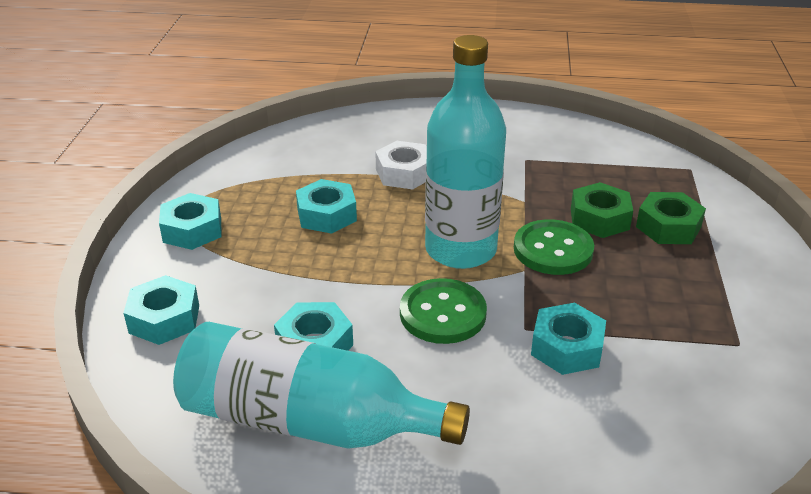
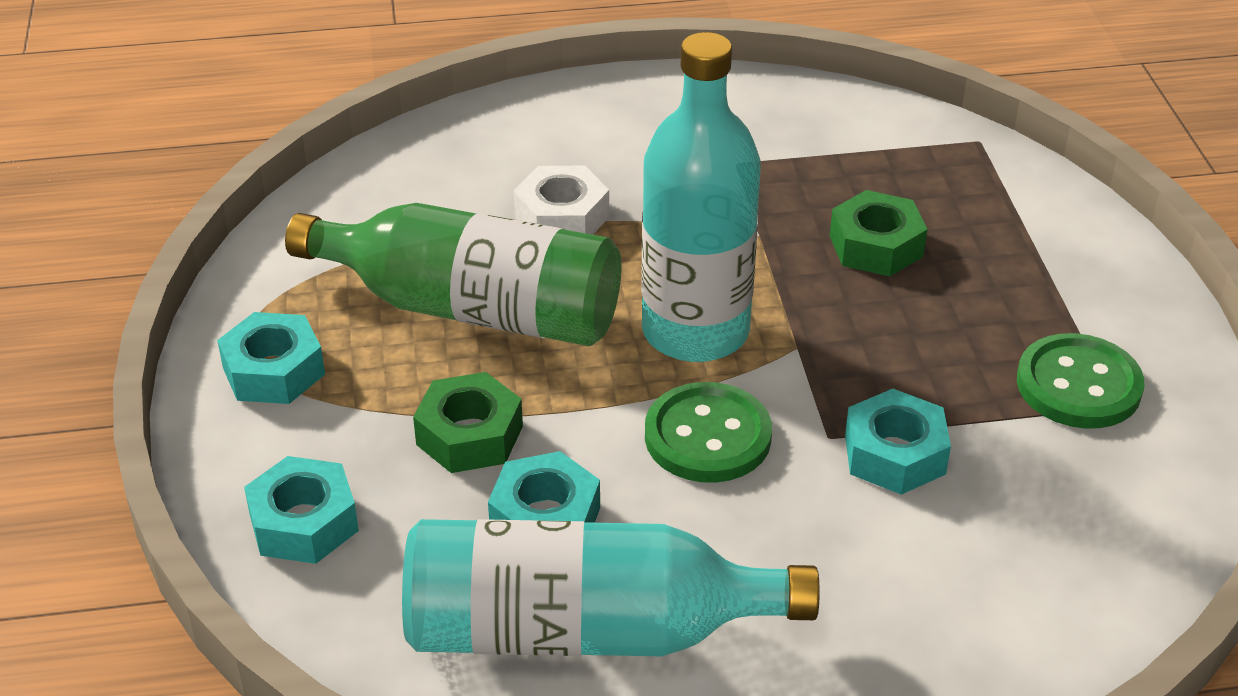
camera: 15 degrees left, 5 degrees up
(326, 215) = (472, 309): turquoise nut -> green bottle
(553, 250) = (827, 308): green button -> green button (1078, 385)
(668, 227) = (975, 243): green nut -> green nut (469, 435)

